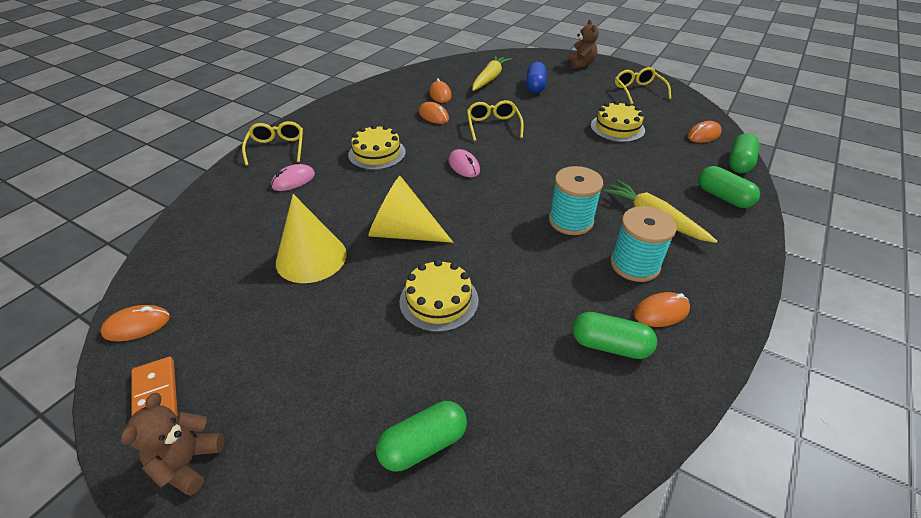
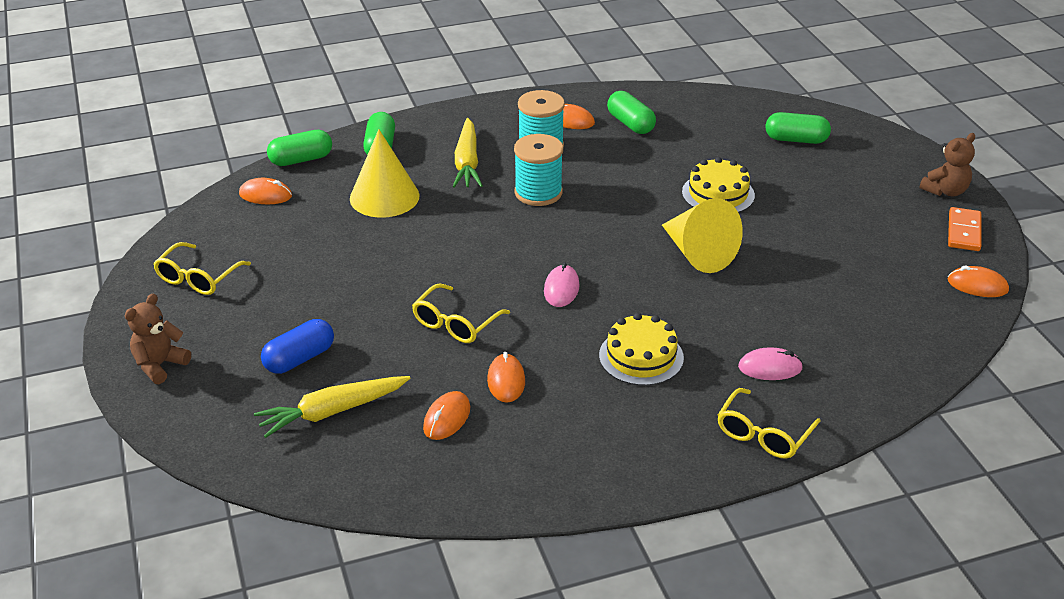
camera: 140 degrees left, 5 degrees down
(311, 257) = (800, 271): yellow cone -> yellow cone (384, 197)
(617, 128) = (328, 247): yellow cake -> none

